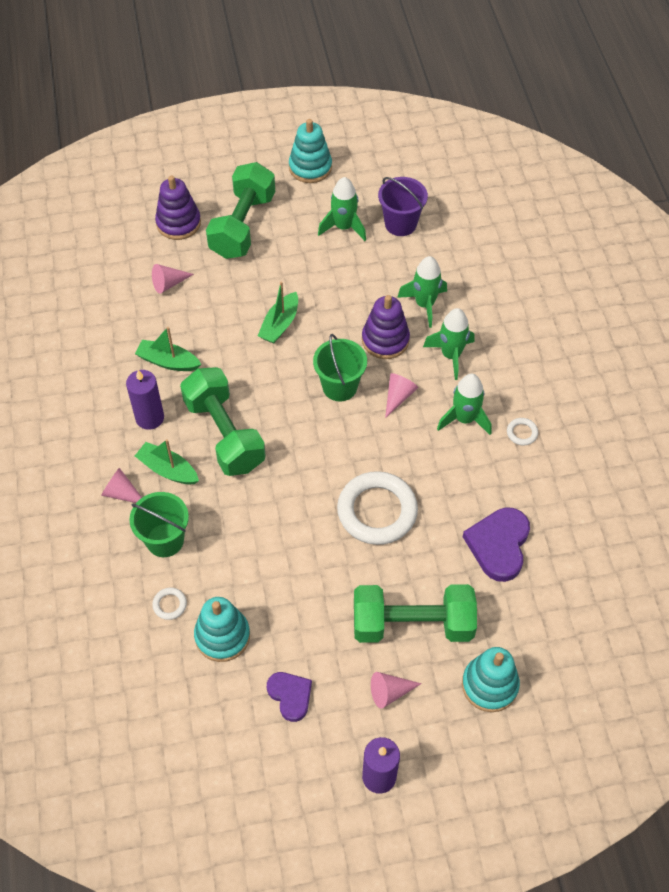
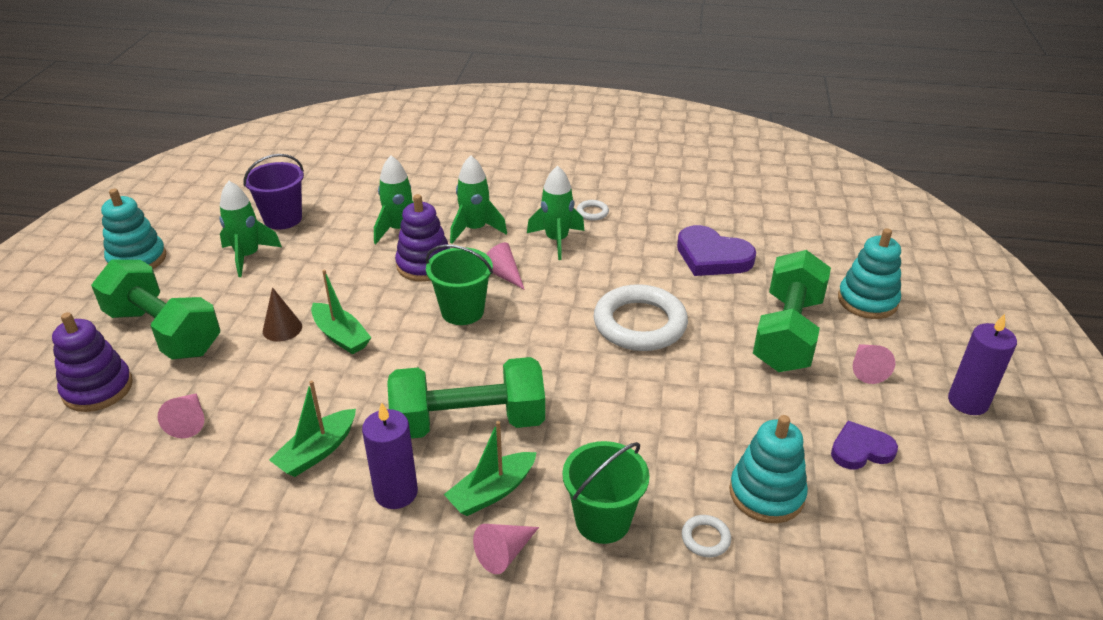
camera: 70 degrees left, 20 degrees down
(273, 287) = (282, 328): none -> brown cone

